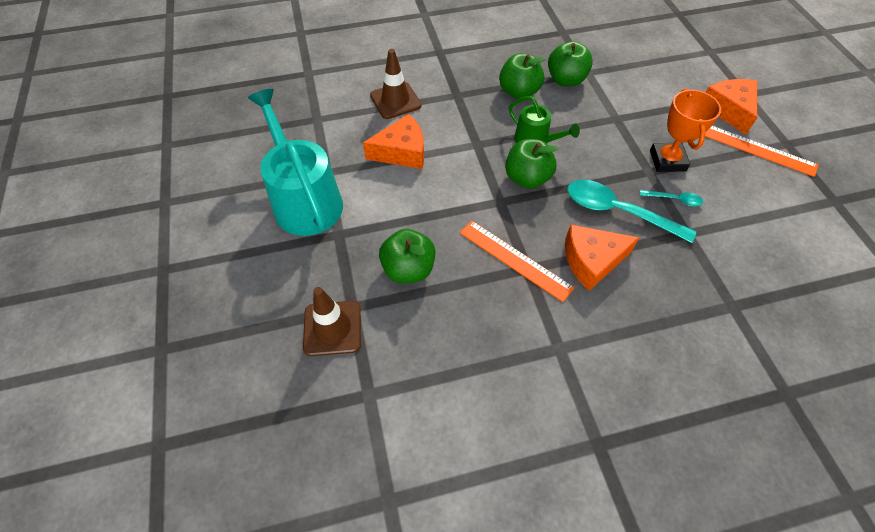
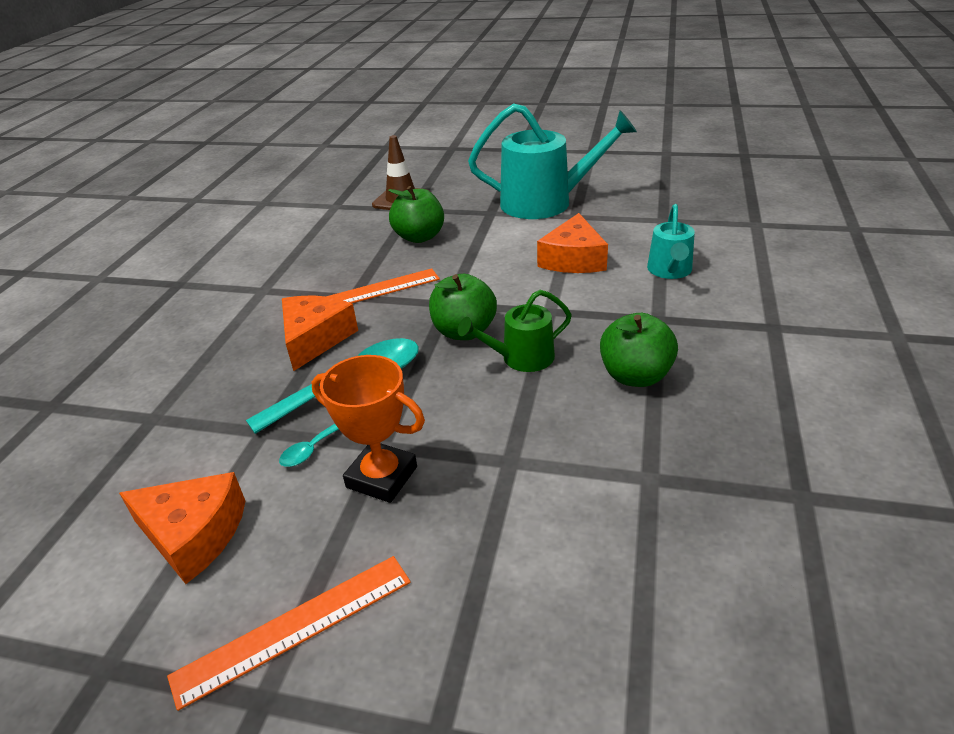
camera: 120 degrees right, 20 degrees down
(395, 101) = (670, 271): brown traffic cone -> turquoise watering can
(566, 80) = (640, 439): green apple -> none
(729, 110) = (417, 655): orange cheese -> orange cheese (193, 534)

